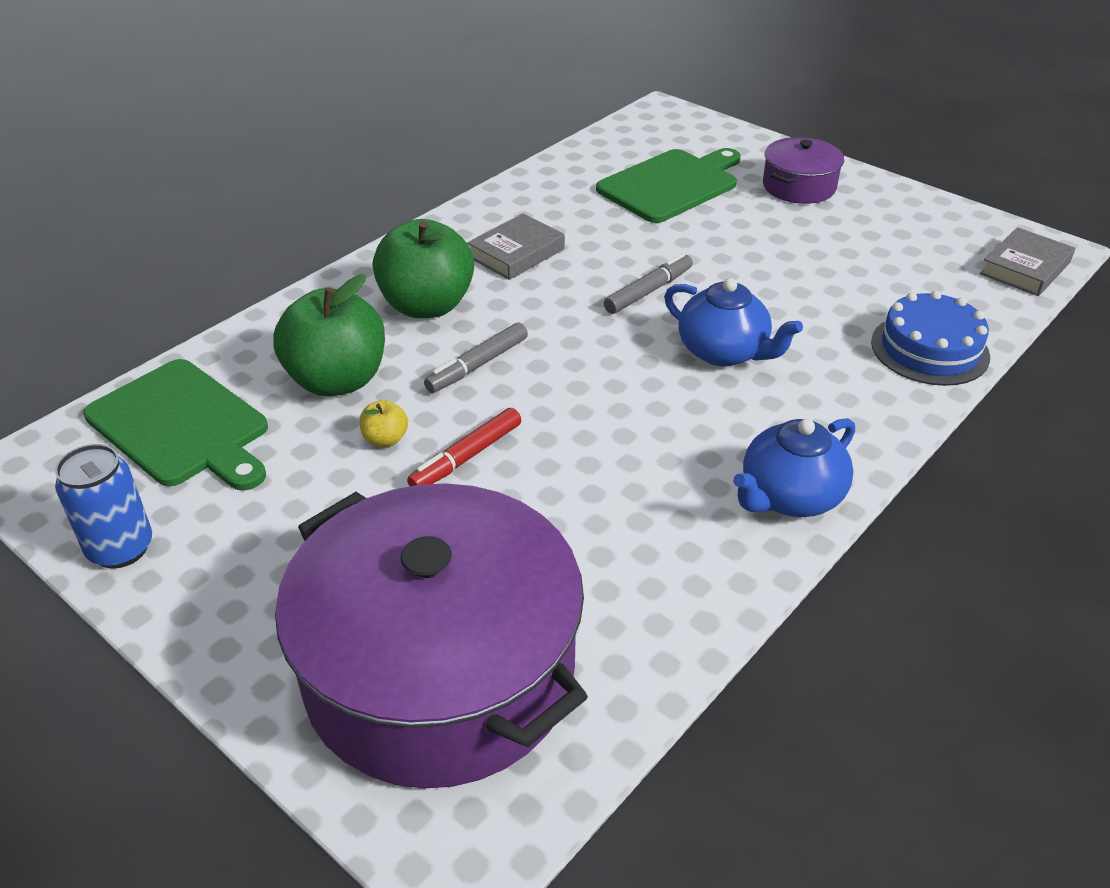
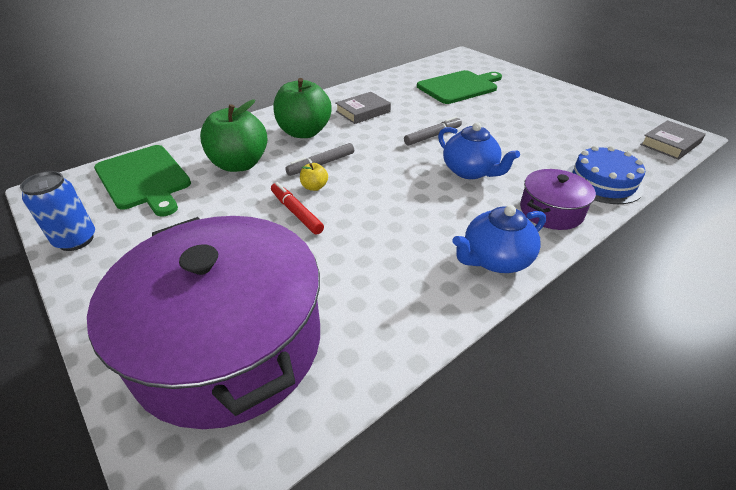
camera: 10 degrees right, 0 degrees up
(385, 439) = (253, 197): yellow apple -> yellow apple (314, 187)
(466, 457) = (296, 212): red marker -> red marker turned 90 degrees clockwise
(799, 186) = (533, 93): purple pot -> purple pot (551, 211)

